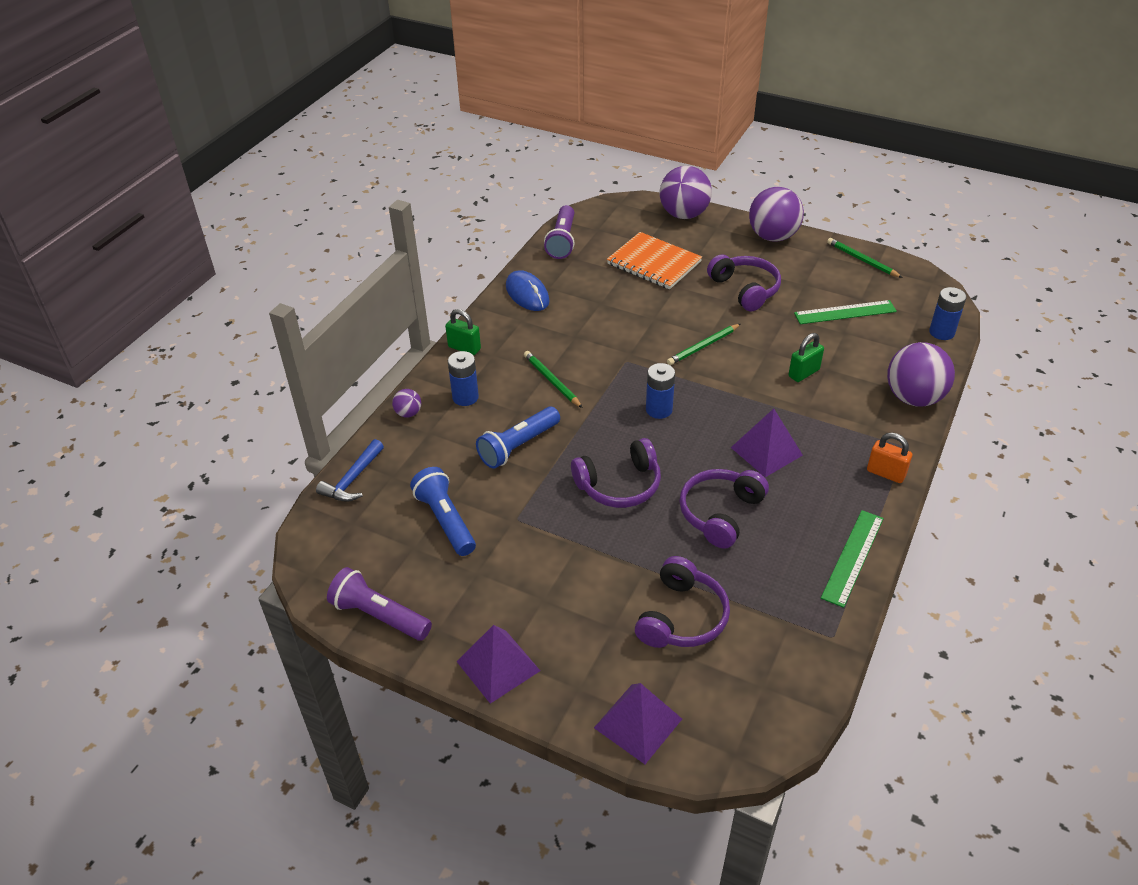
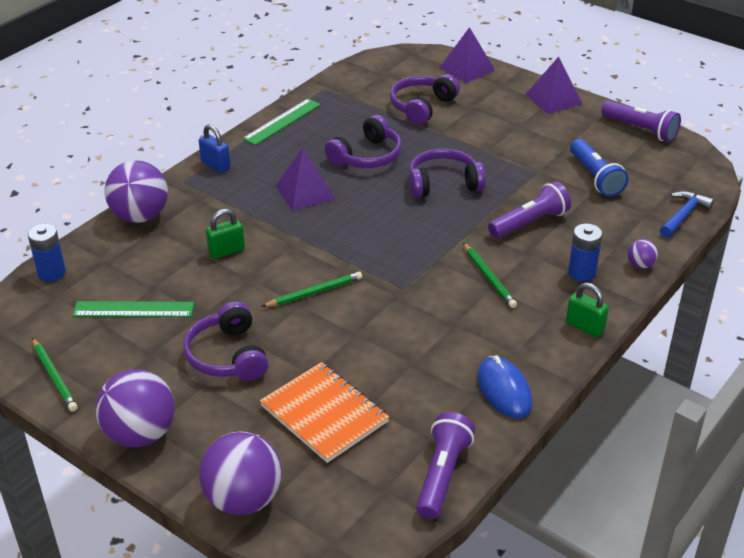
camera: 170 degrees left, 5 degrees down
(518, 446) = (530, 223): blue flashlight -> purple flashlight
(659, 409) = (387, 236): blue battery -> none
(886, 473) = (215, 165): orange padlock -> blue padlock

